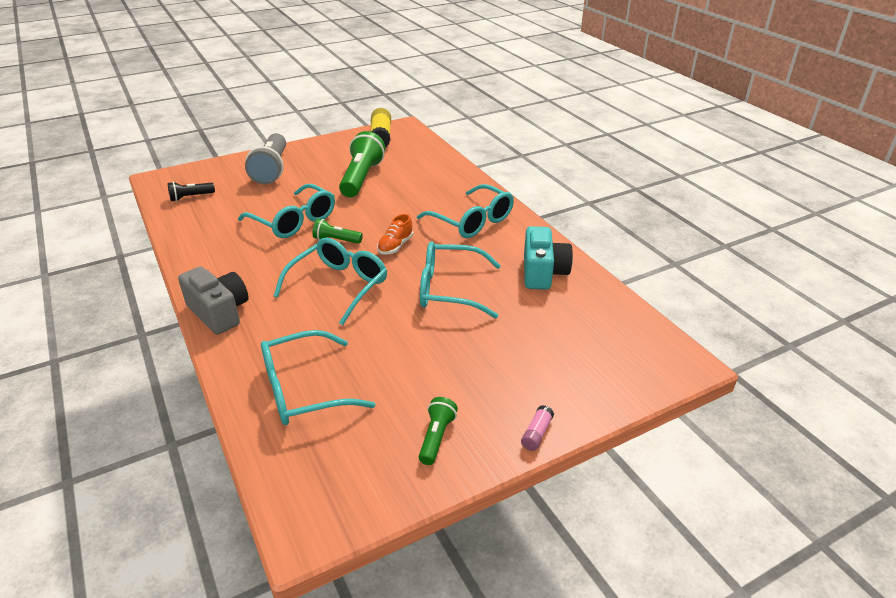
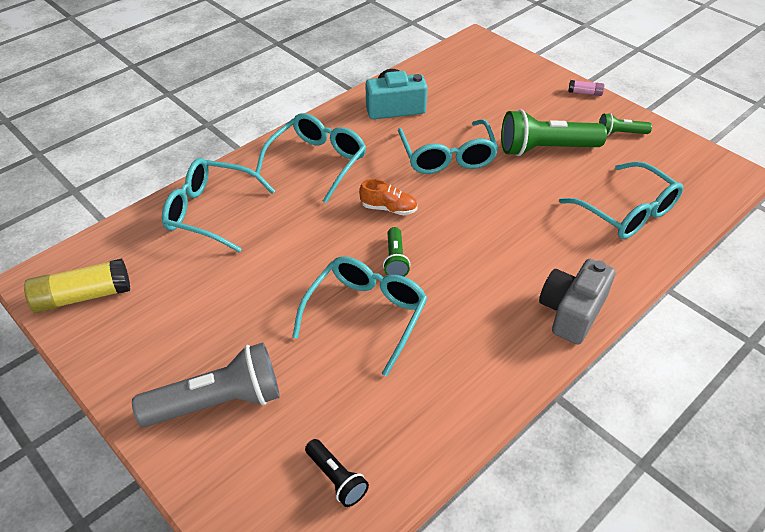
camera: 105 degrees left, 10 degrees up
(338, 286) = (480, 232): turquoise glasses -> turquoise glasses (211, 212)
(361, 178) = (230, 281): green flashlight -> green flashlight (546, 149)

